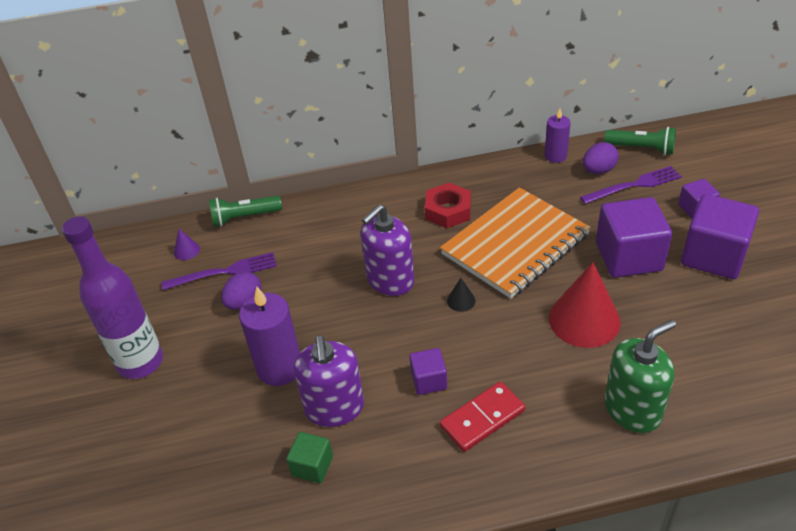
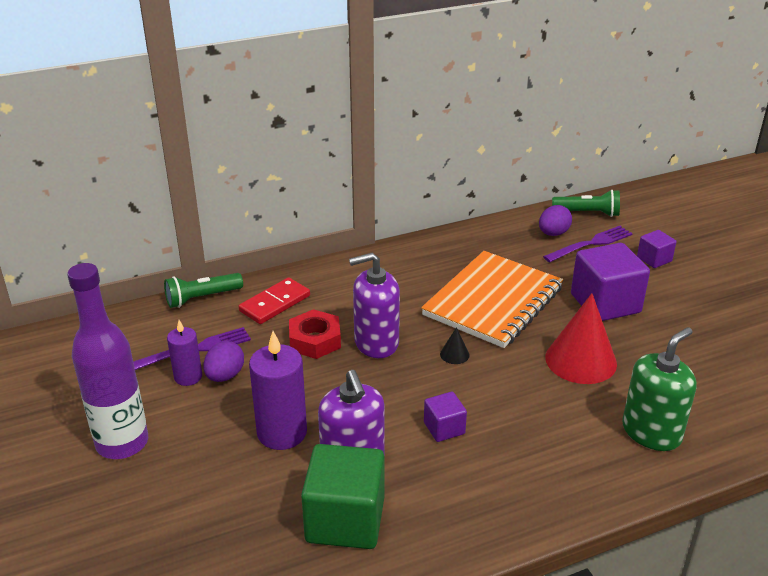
camera: 15 degrees left, 10 degrees down
(186, 250) = (145, 333): purple cone -> none
(312, 466) = (345, 520): green cube -> green cube, size x1.96
(390, 280) = (376, 342): purple soap dispenser -> purple soap dispenser turned 45 degrees clockwise
(448, 211) = (417, 277): red nut -> red nut (315, 340)
(482, 418) = (509, 456): red domino -> red domino (275, 303)
(555, 156) = (508, 224): purple candle -> purple candle (188, 377)
(713, 256) = (683, 297): purple cube -> none

